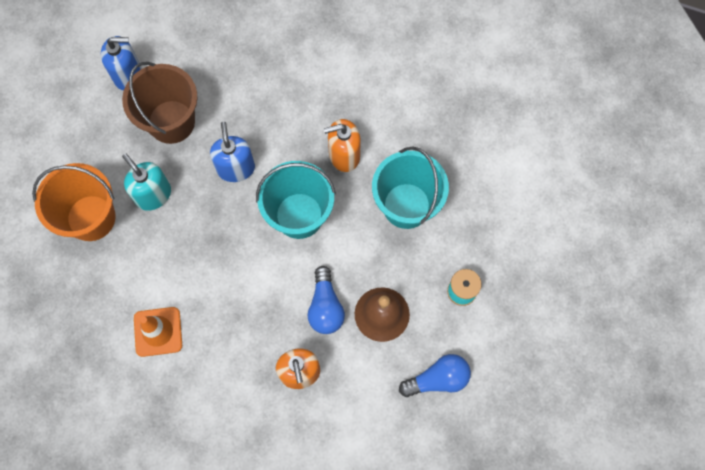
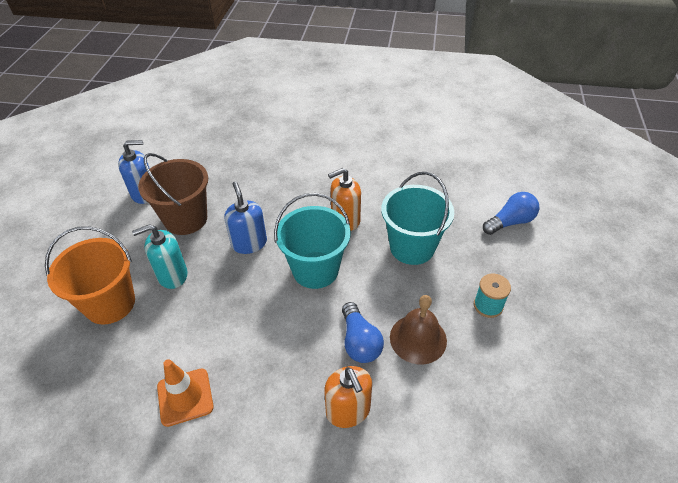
camera: 10 degrees left, 25 degrees down
(153, 194) = (172, 275): turquoise soap dispenser -> turquoise soap dispenser turned 60 degrees counterclockwise
(438, 379) = (496, 389): blue light bulb -> blue light bulb (510, 222)

